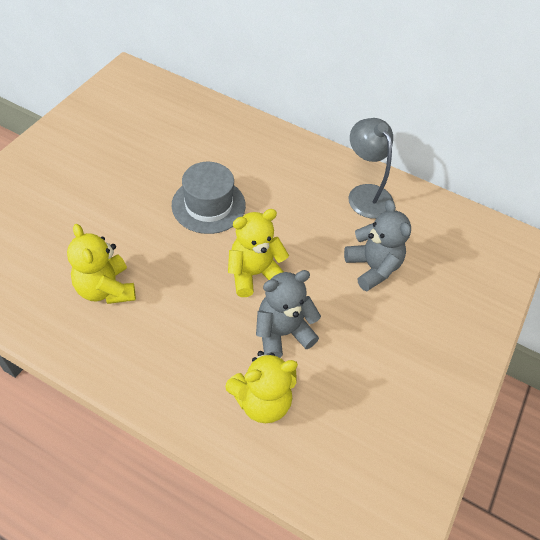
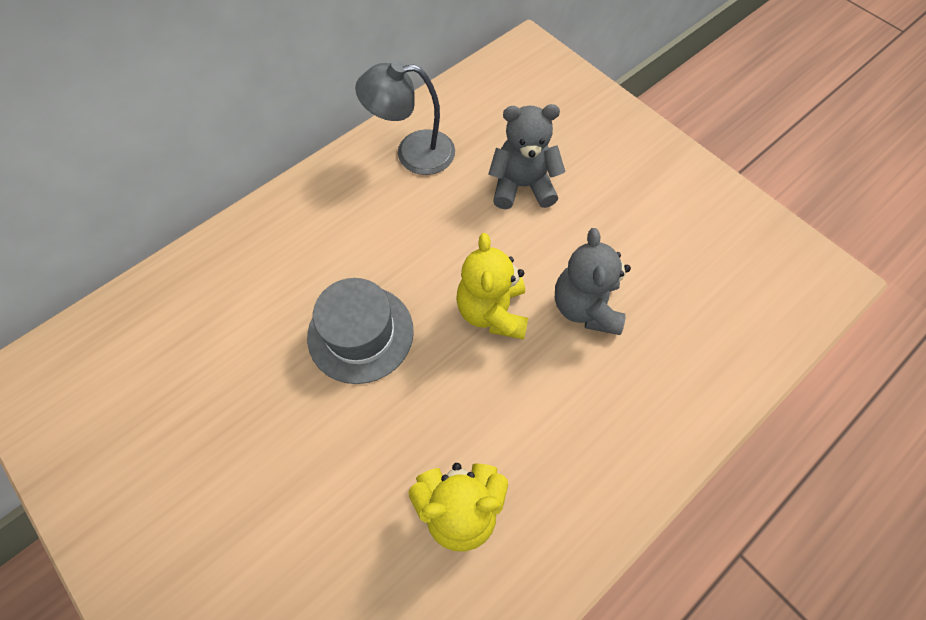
camera: 65 degrees left, 10 degrees up
(262, 401) = (669, 356): yellow teddy bear -> none

